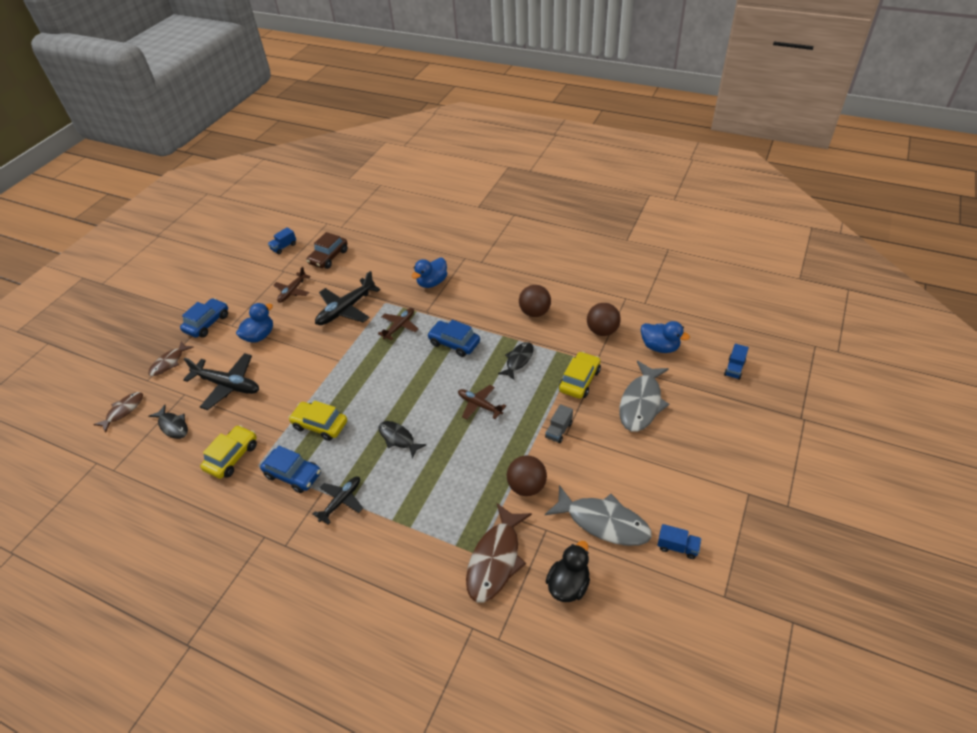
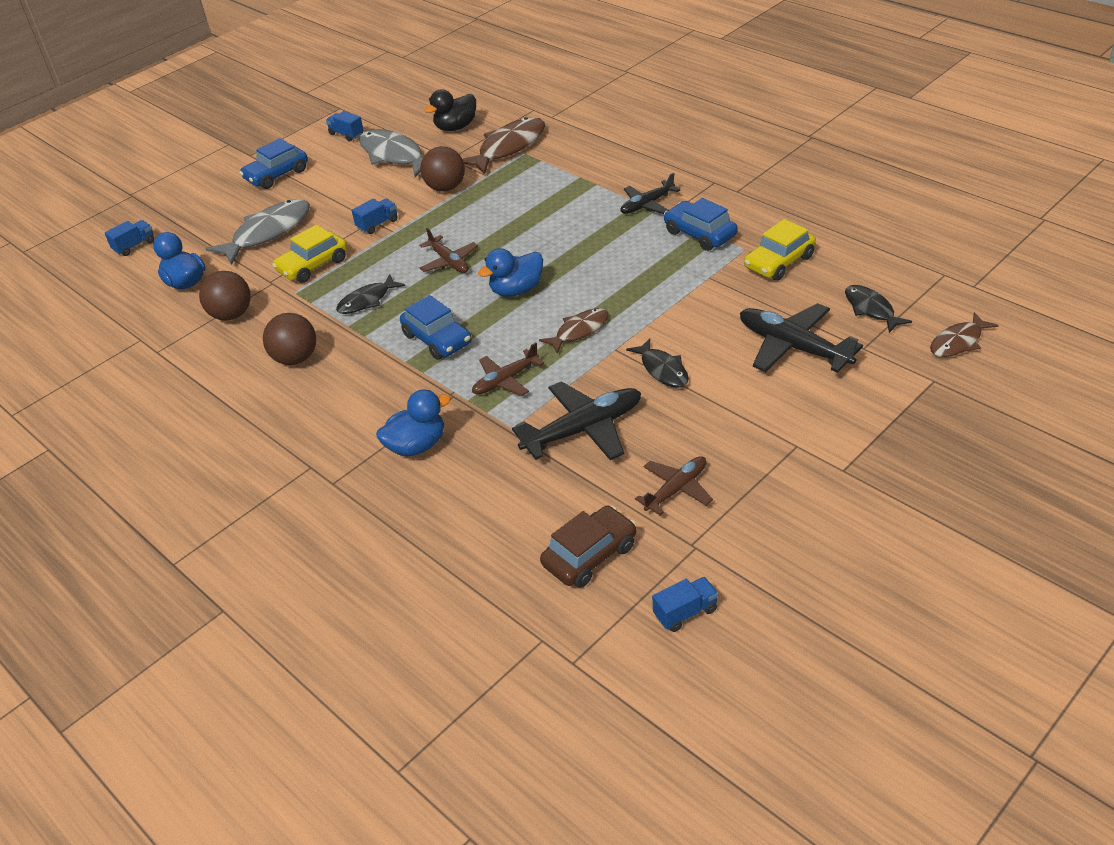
camera: 160 degrees left, 5 degrees down
(169, 362) = (902, 401): brown fish -> brown fish (579, 331)
(207, 323) = (844, 460): blue car -> blue car (277, 175)
(259, 336) = (742, 414): blue duck -> blue duck (516, 290)
(320, 425) = (659, 275): yellow car -> none
(398, 438) = (563, 246): black fish -> black fish (662, 369)
(559, 430) = (377, 224): grey truck -> blue truck

